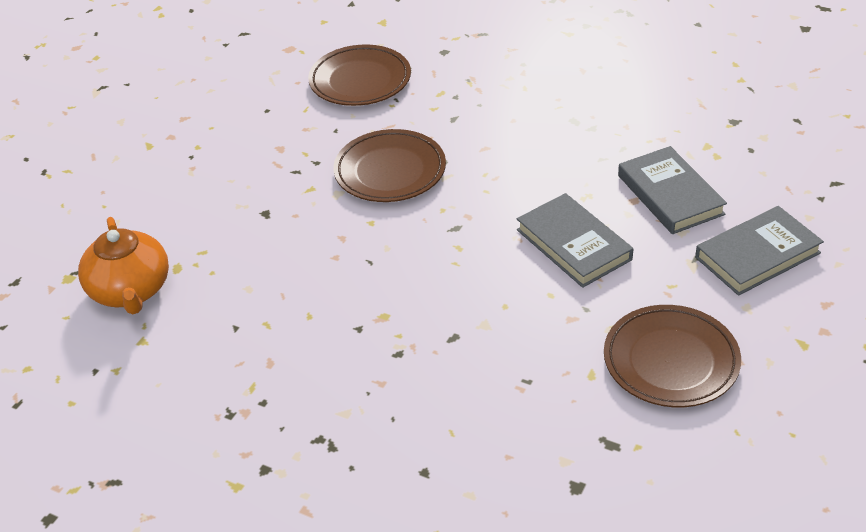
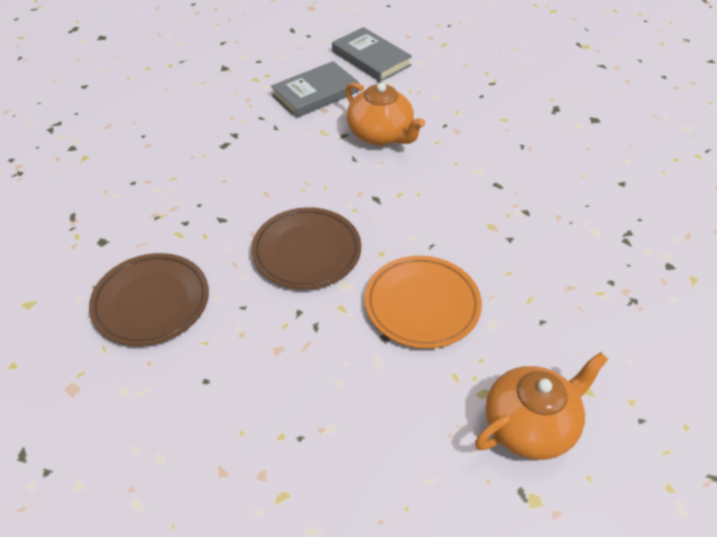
camera: 105 degrees left, 5 degrees up
(292, 242) = (422, 305): none -> orange plate
(573, 244) = (381, 134): grey book -> orange teapot
(671, 361) = (478, 89): brown plate -> none

